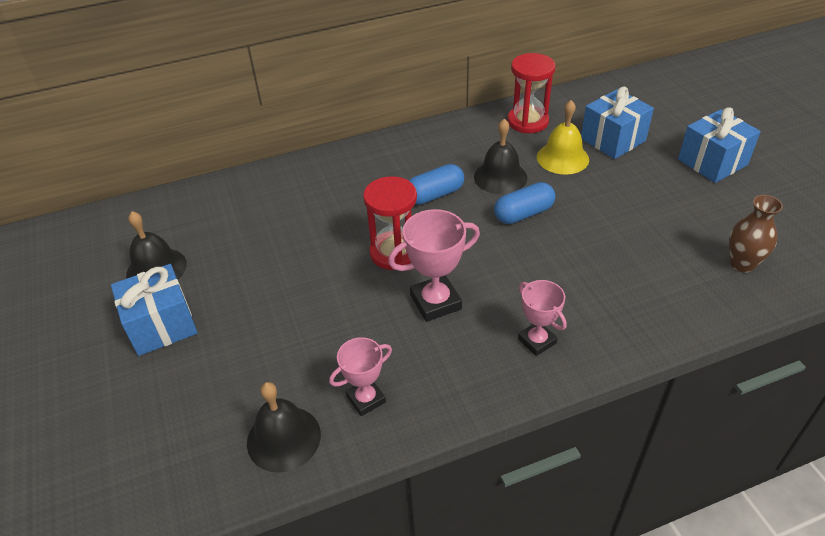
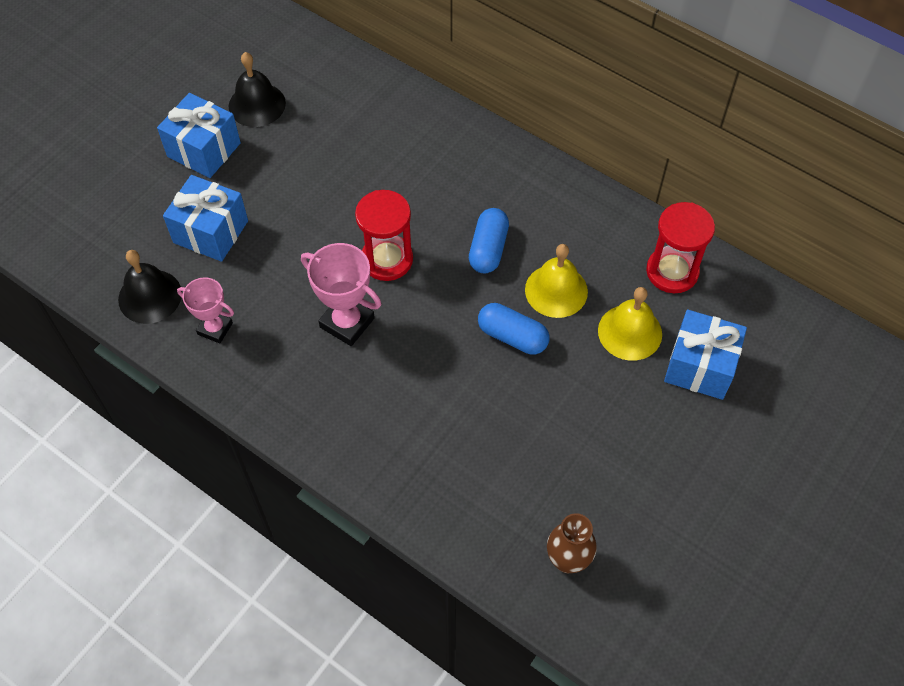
camera: 55 degrees right, 15 degrees up
(434, 195) = (488, 249): blue capsule -> blue capsule turned 75 degrees clockwise
(500, 177) = (556, 290): black bell -> yellow bell
(537, 341) = (349, 421): pink trophy -> none
(712, 162) = (731, 481): blue gift -> blue gift (211, 232)

